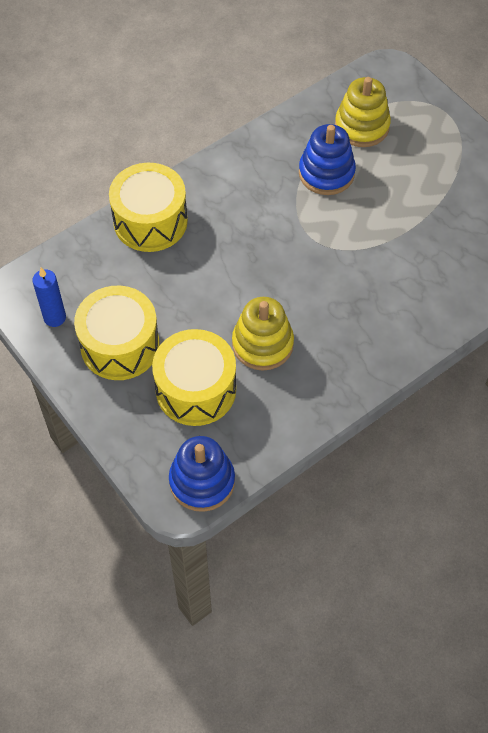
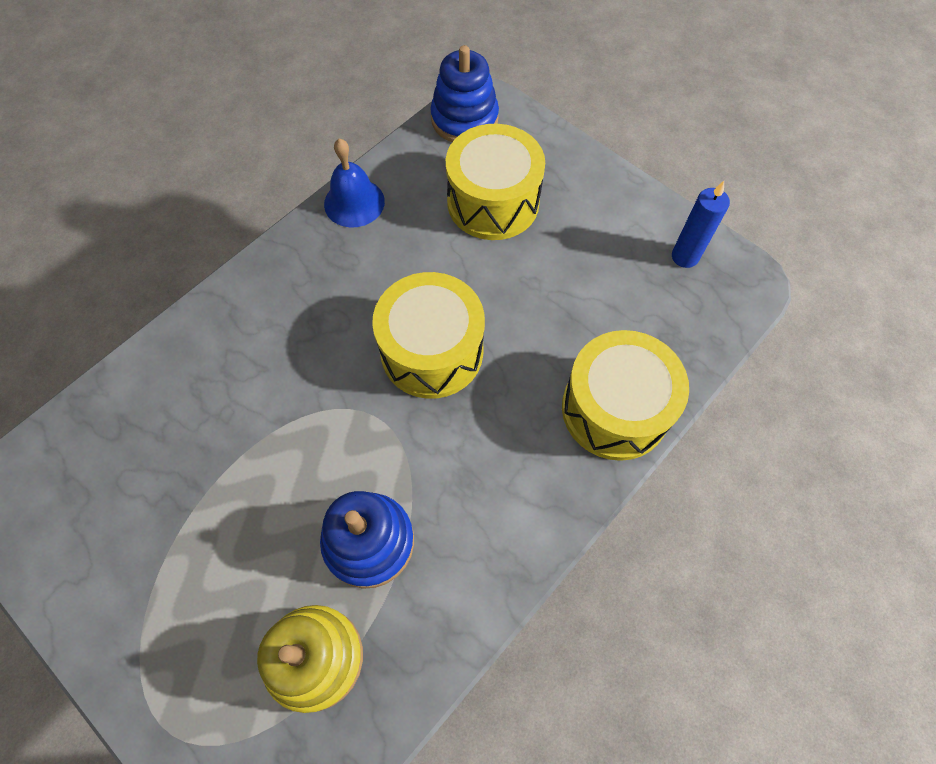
camera: 170 degrees right, 5 degrees up
(120, 345) = (594, 236): yellow drum -> yellow drum (432, 351)
(262, 344) = (426, 263): yellow stacking toy -> none
(316, 408) = (354, 202): none -> blue bell

